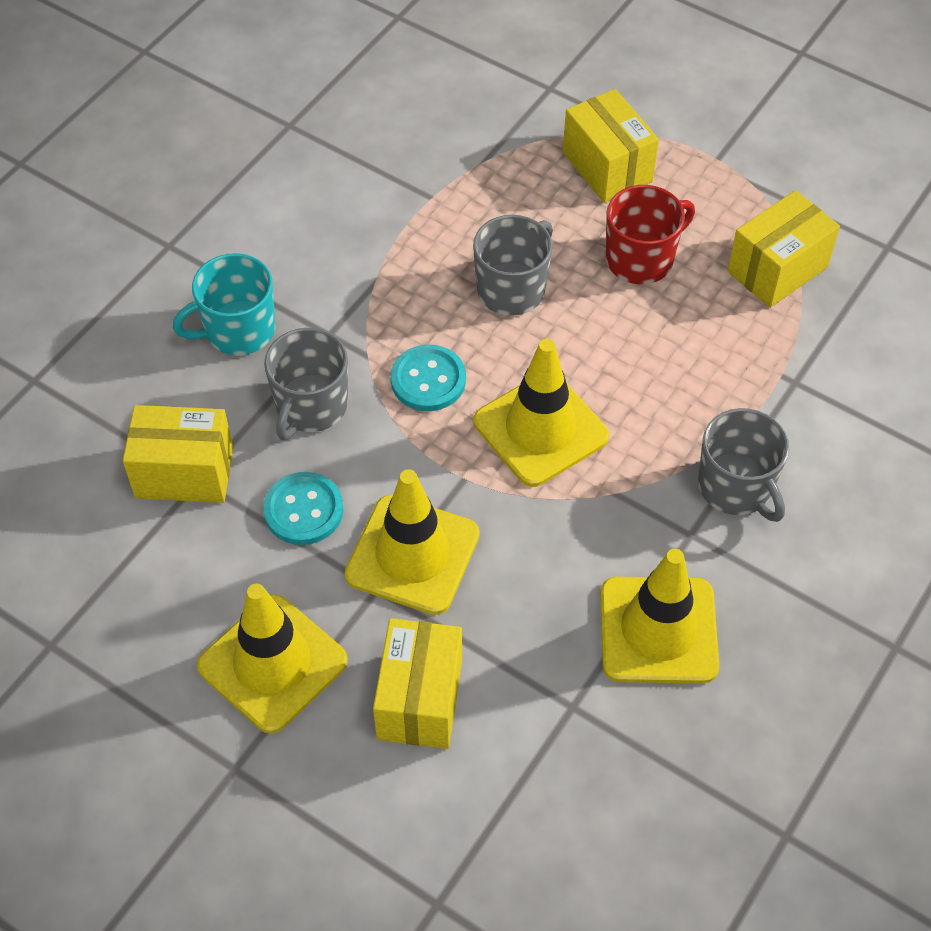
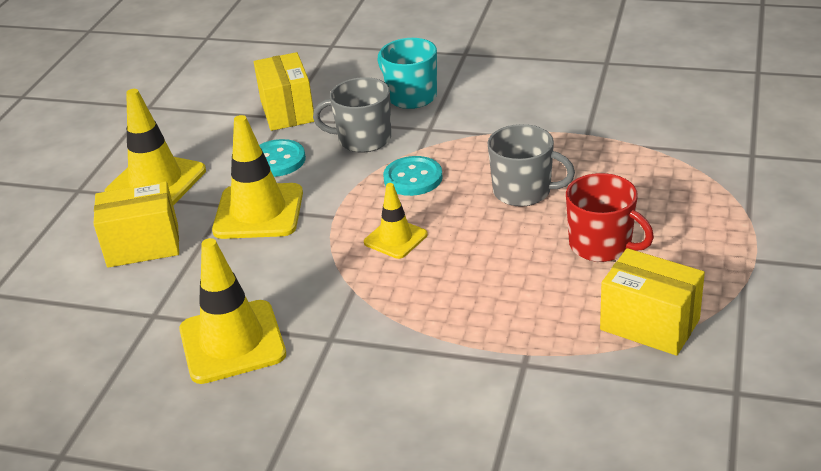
camera: 75 degrees right, 20 degrees down
(540, 429) = (395, 238): yellow traffic cone -> yellow traffic cone, size x0.57
(607, 167) = (690, 204): yellow box -> none
(736, 487) = (389, 353): grey mug -> none

